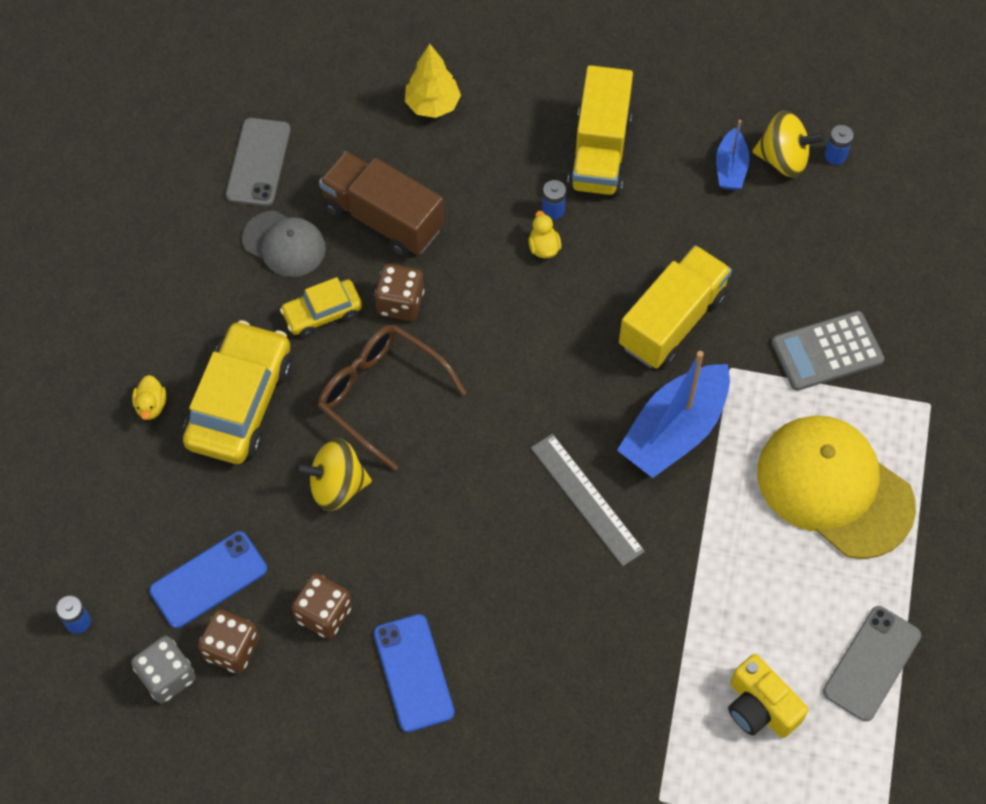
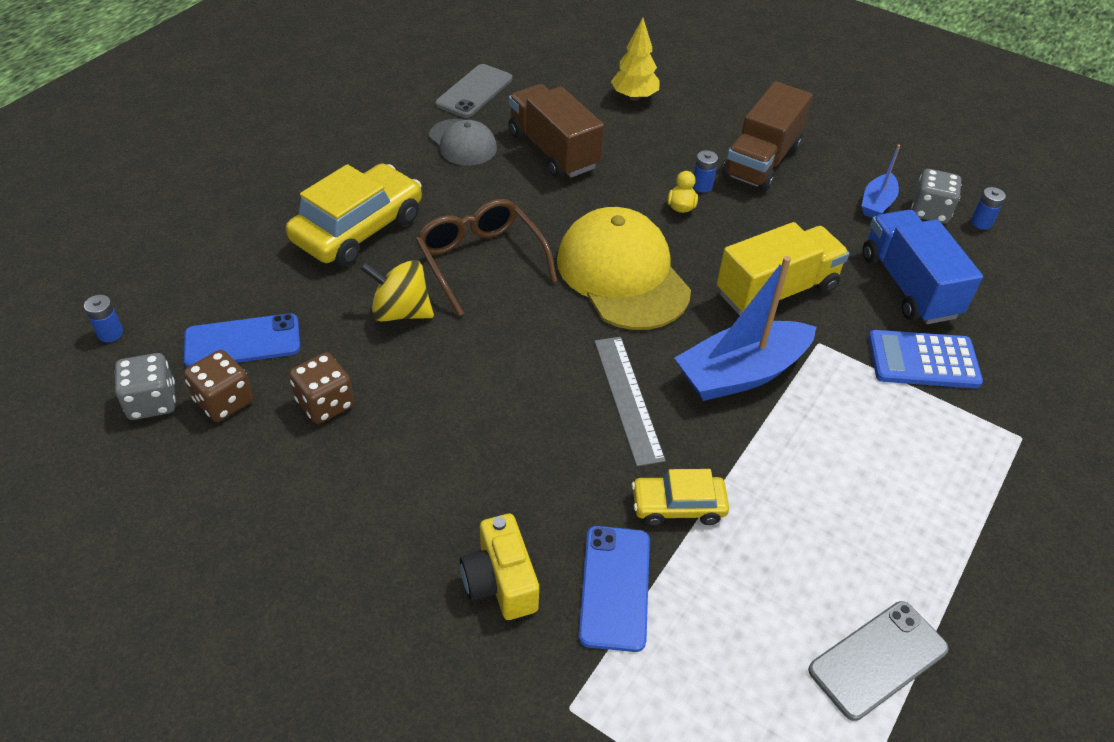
camera: 20 degrees right, 15 degrees down
(151, 405) = (285, 208): yellow duck -> none
(322, 313) = (465, 193): yellow car -> yellow car (678, 506)
(400, 303) = (535, 206): brown dice -> none
(413, 673) = (377, 483): blue phone -> blue phone (615, 587)
(599, 152) = (761, 161): yellow truck -> brown truck
(760, 707) = (728, 655): yellow camera -> yellow camera (500, 581)
(783, 159) = (929, 211): yellow spinning top -> grey dice
(790, 266) = (908, 286): none -> blue truck
(827, 351) = (923, 360): grey calculator -> blue calculator
(834, 488) = (891, 475): yellow cap -> yellow cap (622, 274)

